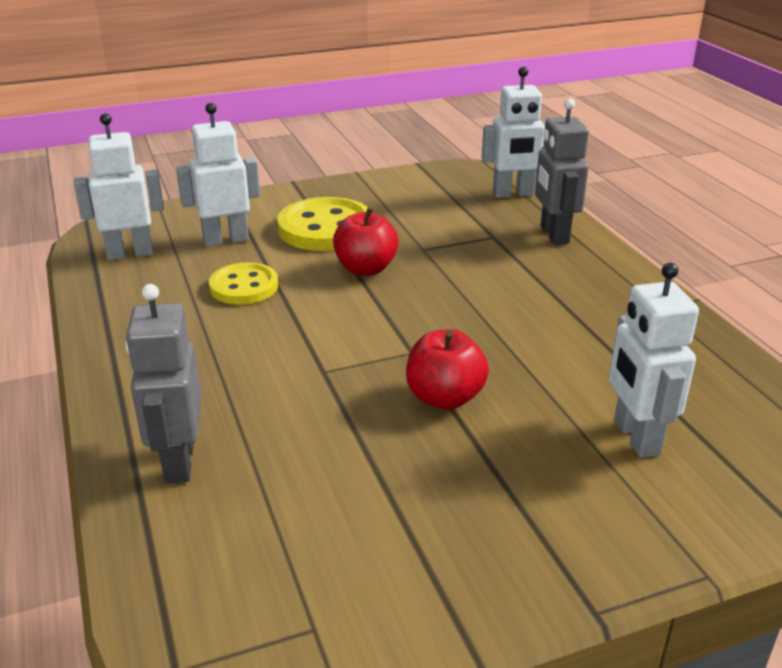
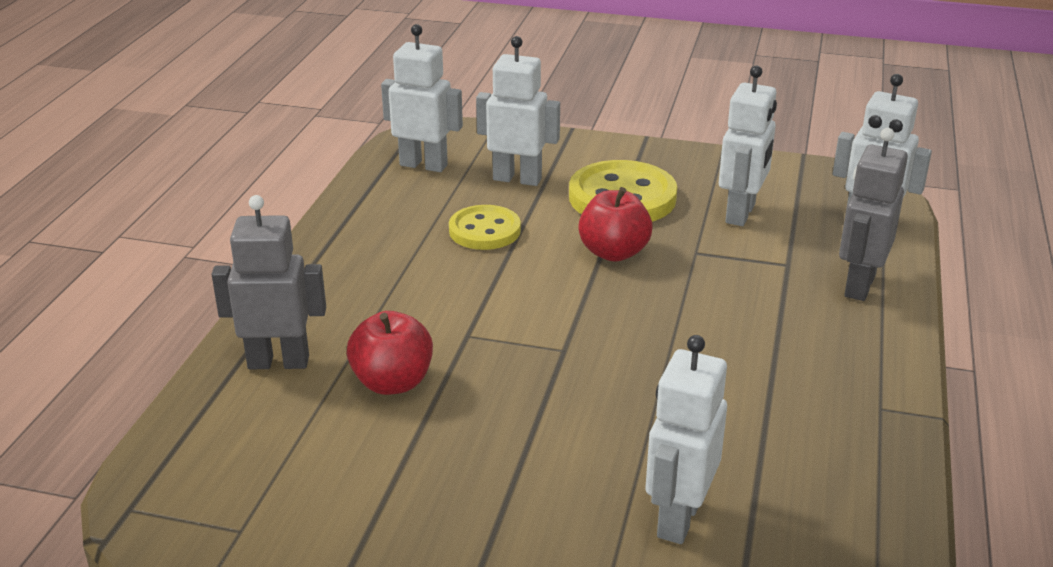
camera: 35 degrees right, 0 degrees up
(178, 462) = (278, 362): grey robot -> grey robot turned 60 degrees clockwise
(423, 213) = (741, 214): none -> white robot
(444, 398) = (543, 403): red apple -> red apple (392, 382)

